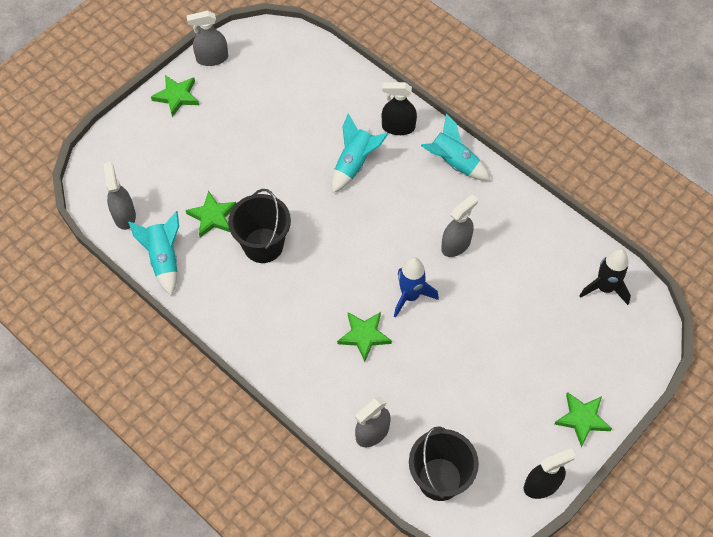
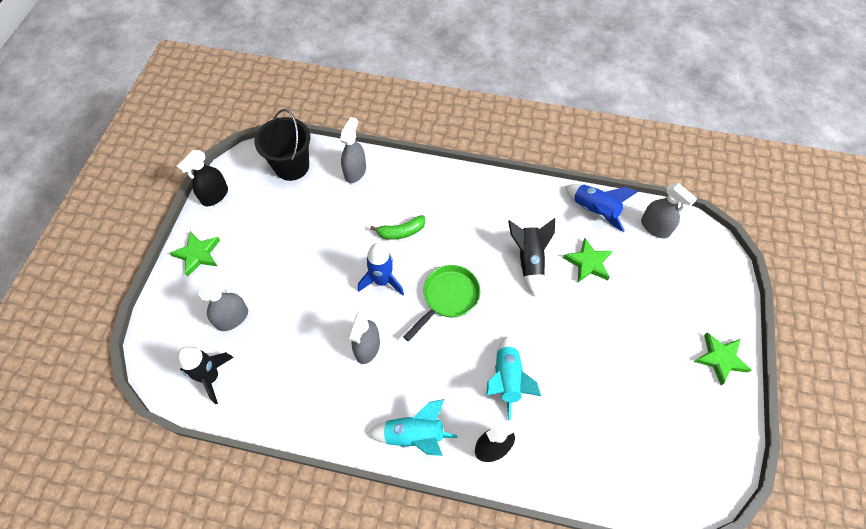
camera: 150 degrees right, 0 degrees up
(164, 259) = (594, 211): turquoise rocket -> blue rocket
(212, 58) = (730, 423): grey spray bottle -> grey spray bottle (232, 318)
(263, 245) = (529, 260): black bucket -> black rocket
(360, 250) = (448, 298): none -> green pan
(364, 336) = (401, 232): green star -> green banana

